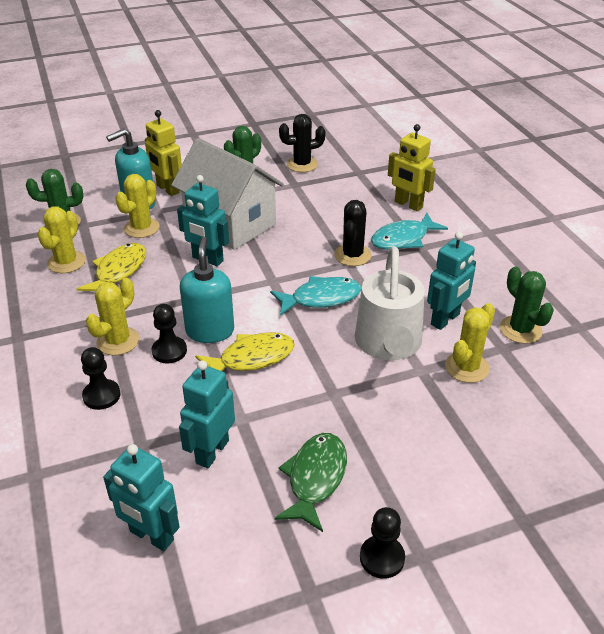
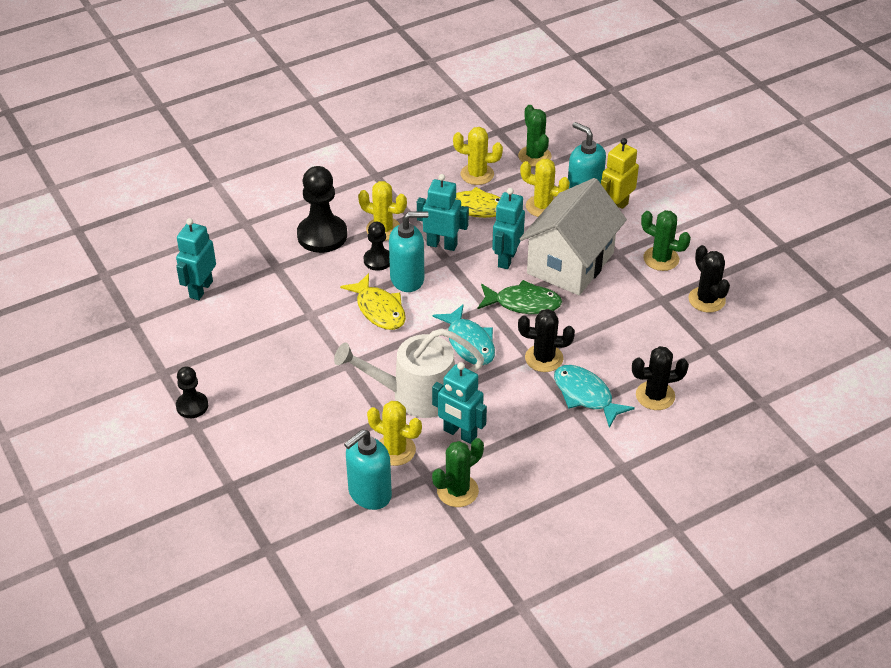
camera: 80 degrees right, 5 degrees up
(101, 395) = (322, 235): black pawn -> black pawn, size x1.76
(212, 451) = (276, 304): turquoise robot -> turquoise robot (442, 244)
(315, 478) = (257, 364): green fish -> green fish (523, 303)
(408, 204) = (655, 396): yellow robot -> black cactus
(528, 393) = (369, 494): none -> turquoise soap dispenser

